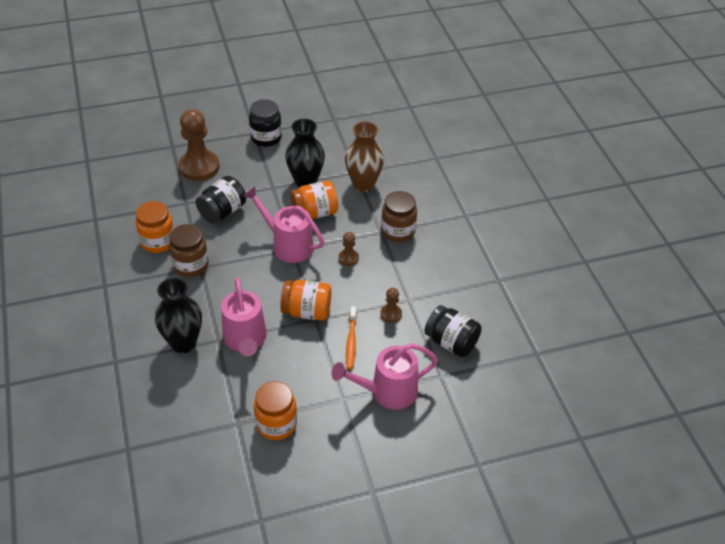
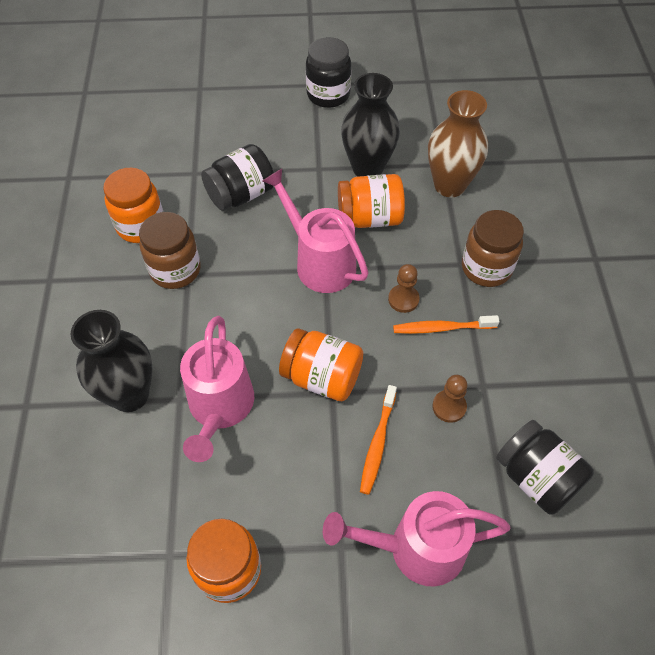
camera: 15 degrees right, 10 degrees up
(199, 167) = (227, 123): brown pawn -> none
(377, 271) = (442, 328): none -> orange toothbrush

